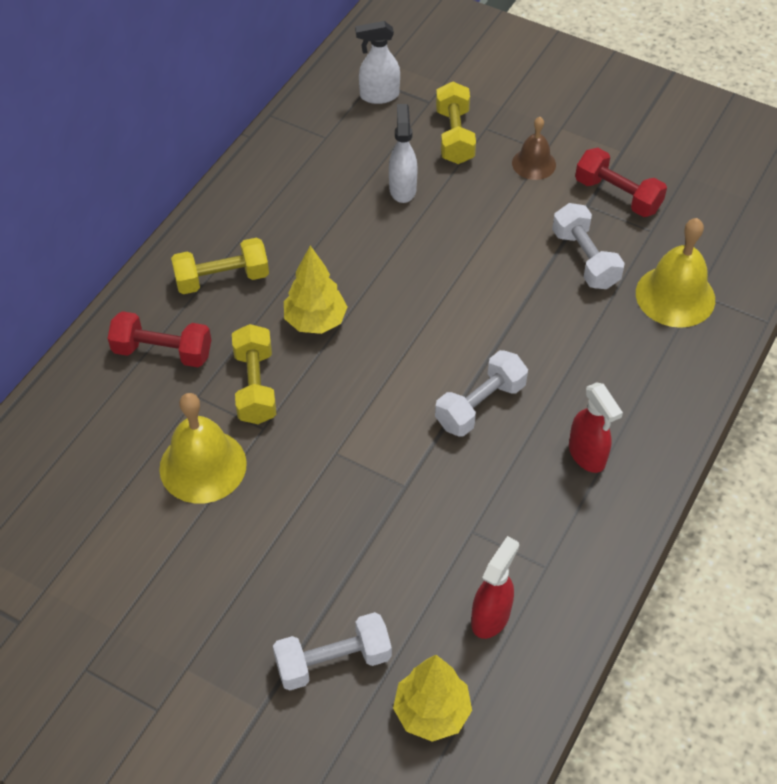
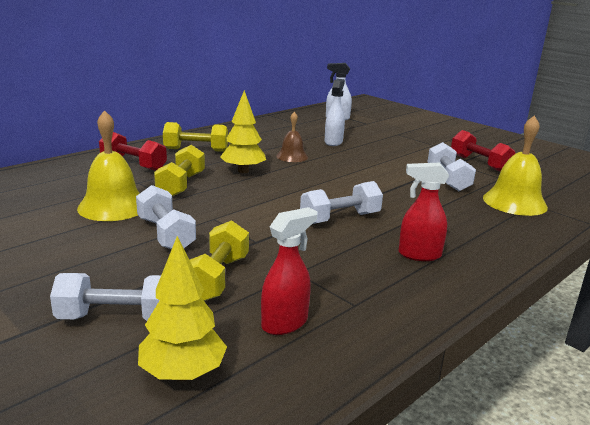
camera: 15 degrees right, 30 degrees down
(299, 505) = (166, 234): none -> white dumbbell
(454, 136) = (376, 133): yellow dumbbell -> yellow dumbbell (217, 278)
(534, 163) = (424, 147): brown bell -> brown bell (292, 156)
(587, 455) = (419, 255): red spray bottle -> red spray bottle turned 105 degrees clockwise

